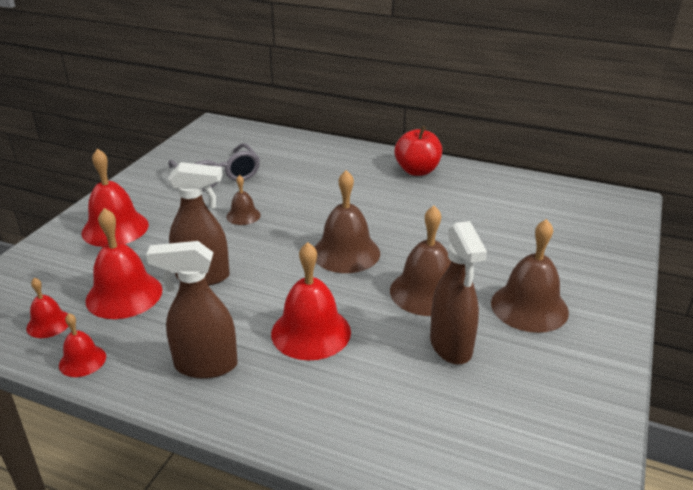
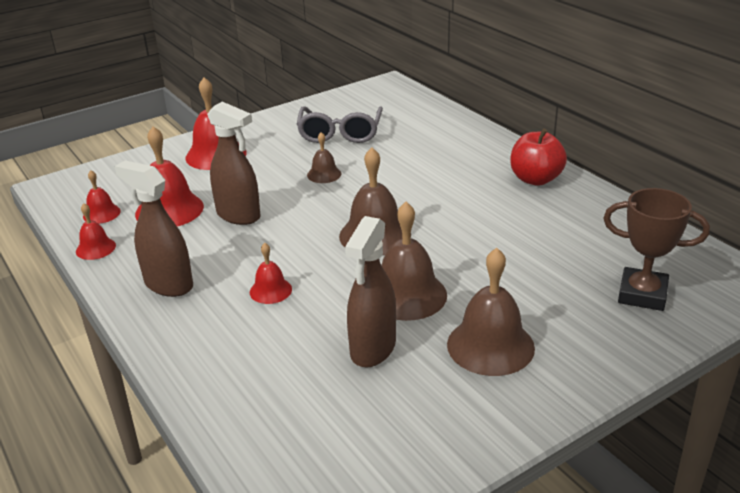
camera: 35 degrees right, 0 degrees up
(311, 332) = (270, 290): red bell -> red bell, size x0.54
(578, 231) = (642, 294): none -> brown trophy

